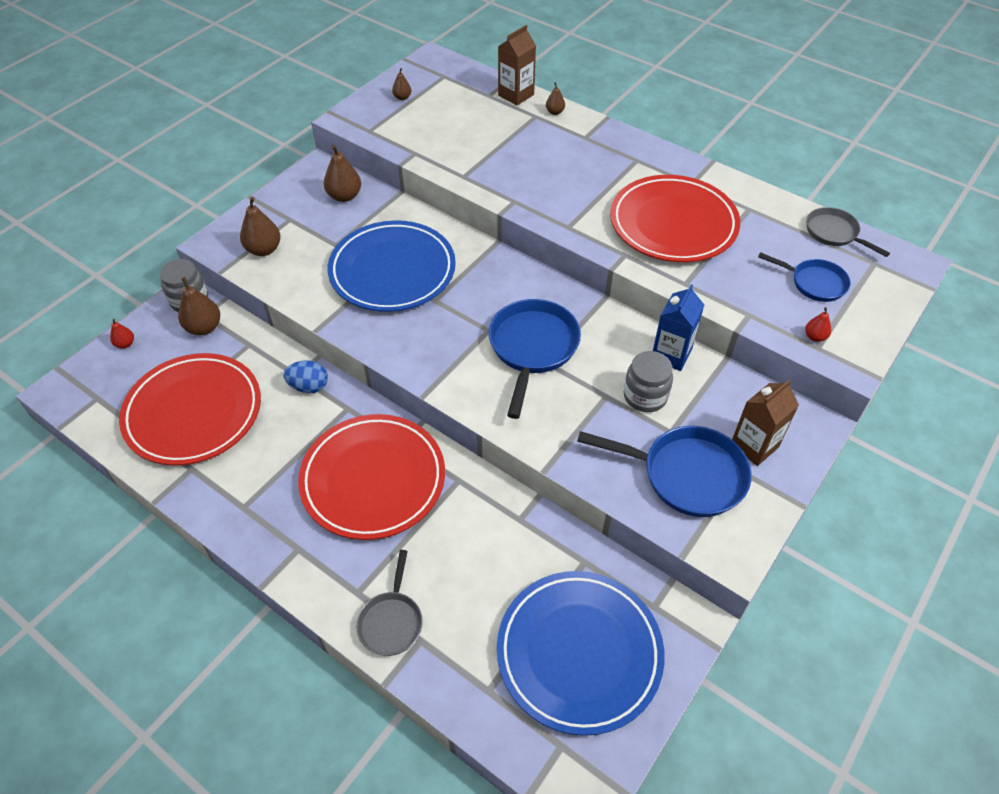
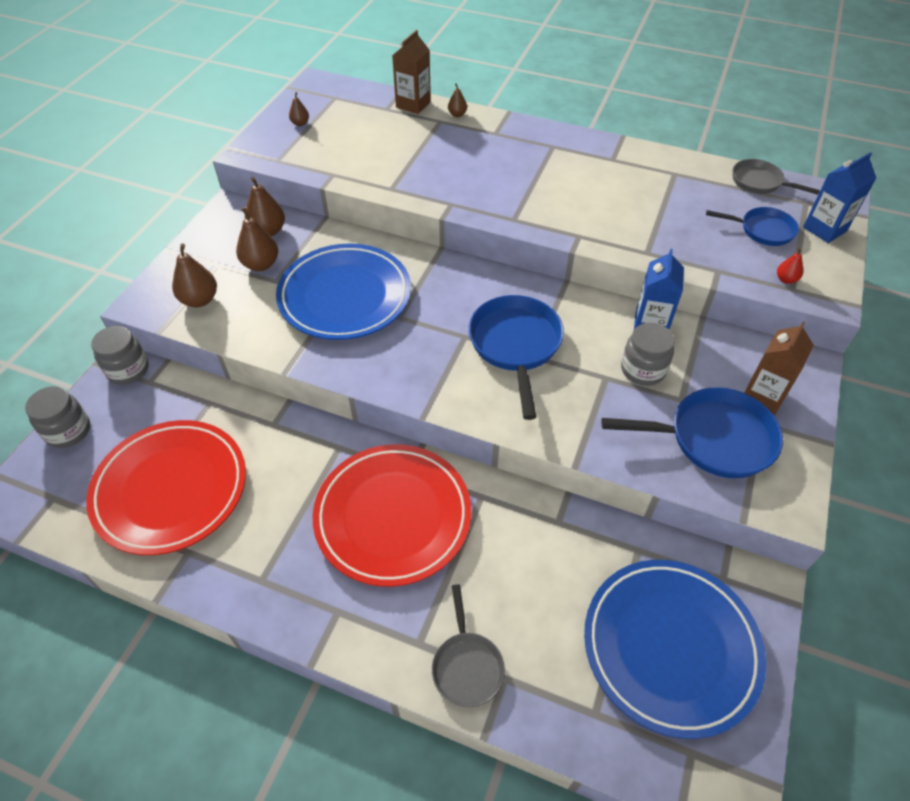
camera: 15 degrees left, 0 degrees up
(125, 344) = (68, 431): red pear -> grey jar
(204, 327) = (153, 395): brown pear -> brown pear (261, 264)
(309, 386) = (290, 433): blue egg -> none
(673, 224) = (612, 199): red plate -> none
(880, 294) = (824, 229): none -> blue carton

